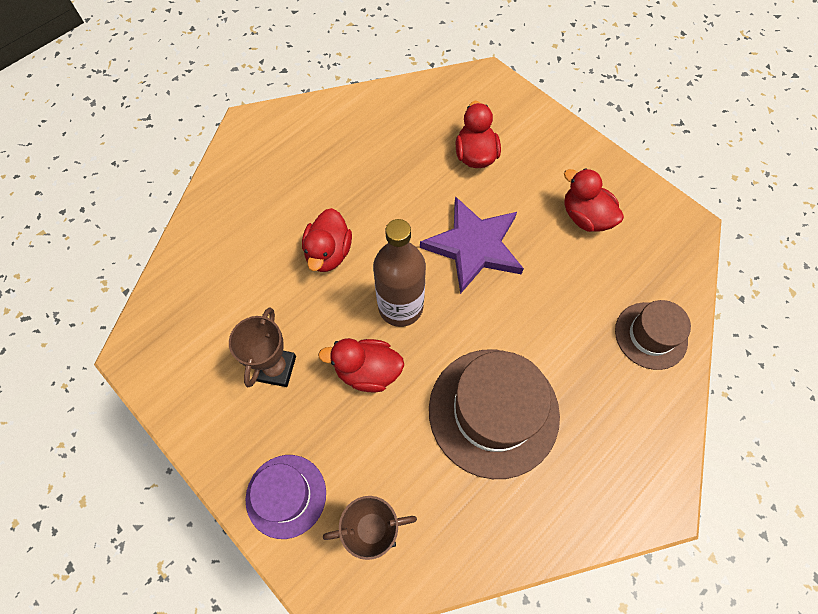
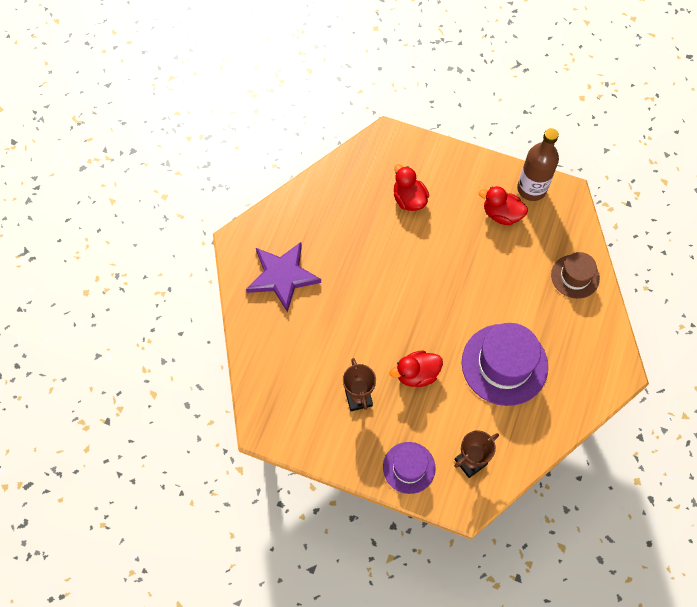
camera: 25 degrees left, 0 degrees up
(328, 253) = (349, 310): red duck -> none
(400, 307) = (415, 325): brown bottle -> brown bottle (531, 189)
(474, 246) = (440, 265): purple star -> purple star (282, 276)
(493, 412) = (504, 364): brown hat -> purple hat

